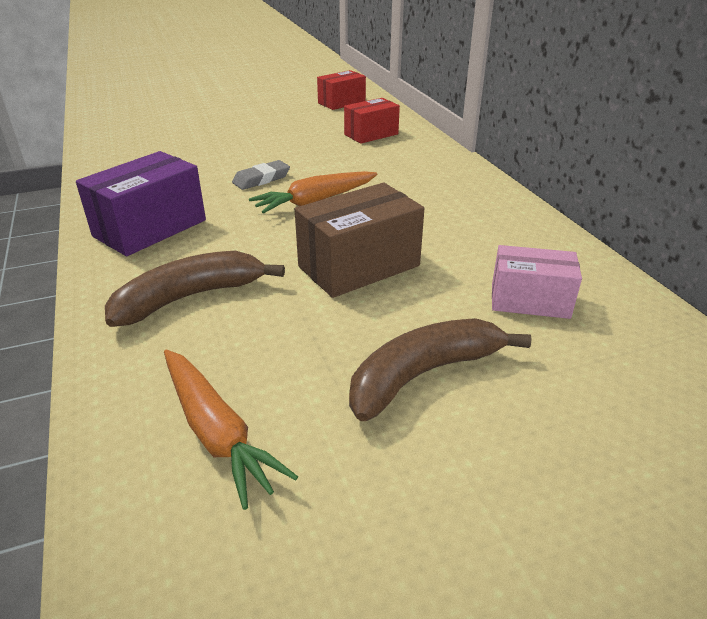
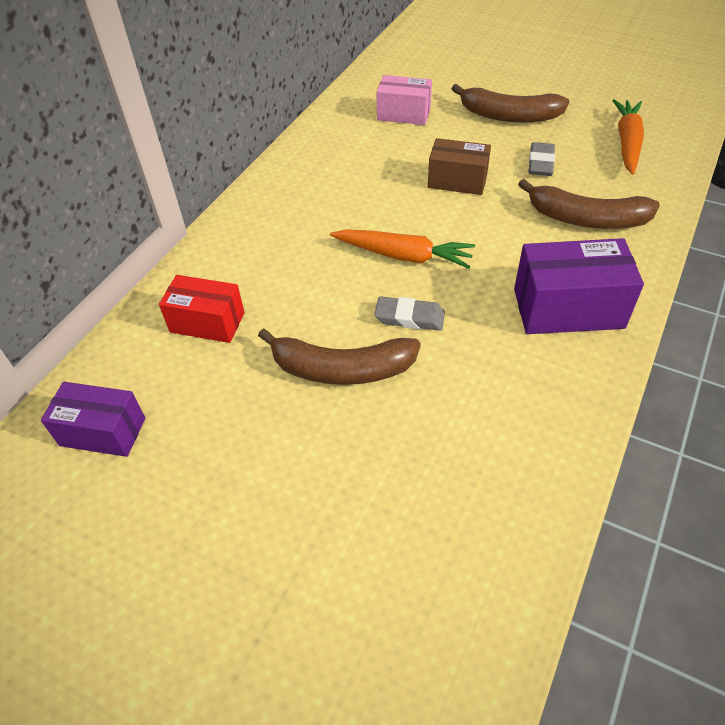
camera: 130 degrees left, 15 degrees up
(268, 150) = (341, 369): none -> brown banana
(301, 331) = (541, 163): none -> grey eraser
(341, 102) = (103, 431): red box -> purple box
(359, 266) = (457, 181): brown box -> brown box, size x0.66
(529, 300) = (403, 114): pink box -> pink box turned 45 degrees counterclockwise

